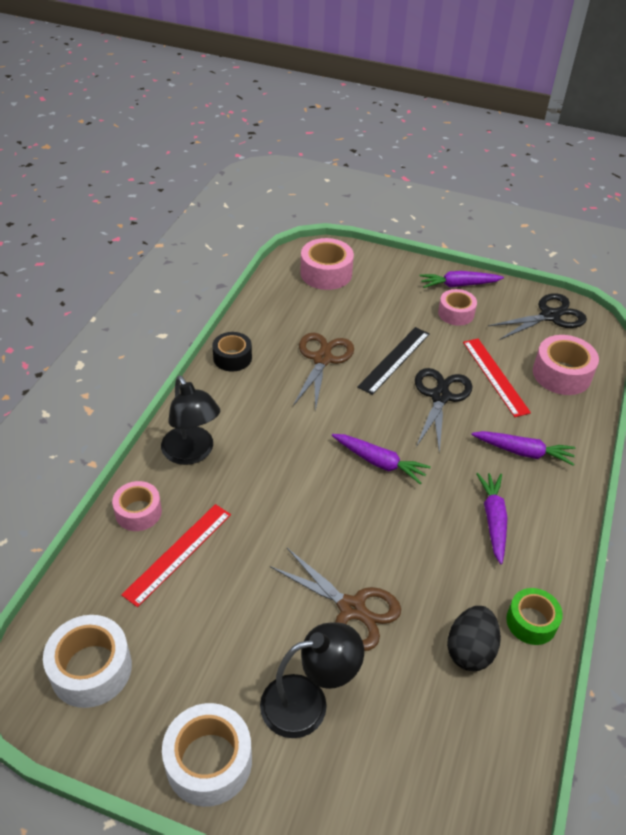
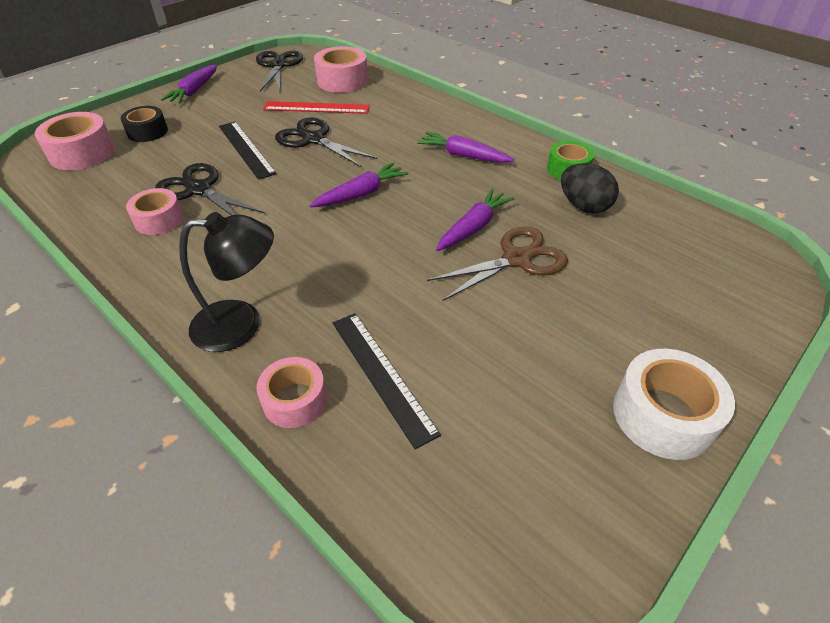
camera: 65 degrees left, 0 degrees up
(91, 669) = (513, 510): white tape -> none
(178, 553) = (382, 375): red ruler -> black ruler
(232, 358) = (126, 252): black tape -> black tape (147, 132)
(308, 702) = (609, 318): black lamp -> none
(322, 359) = (199, 189): brown scissors -> black scissors
(456, 313) = (226, 102): pink tape -> pink tape (159, 220)
(523, 452) = (405, 121): purple carrot -> purple carrot (473, 227)

